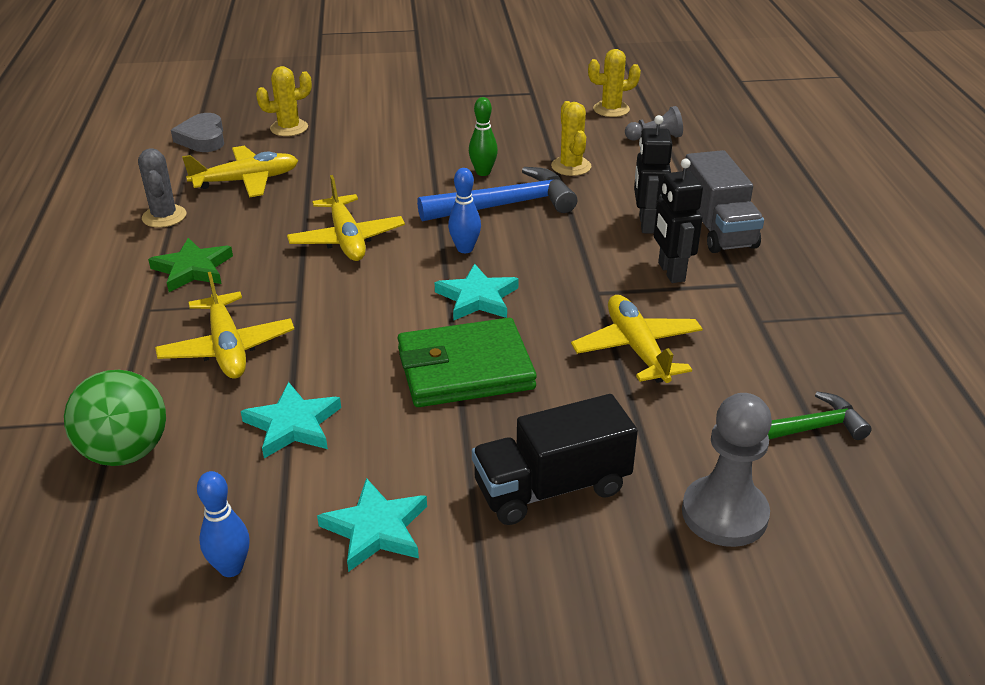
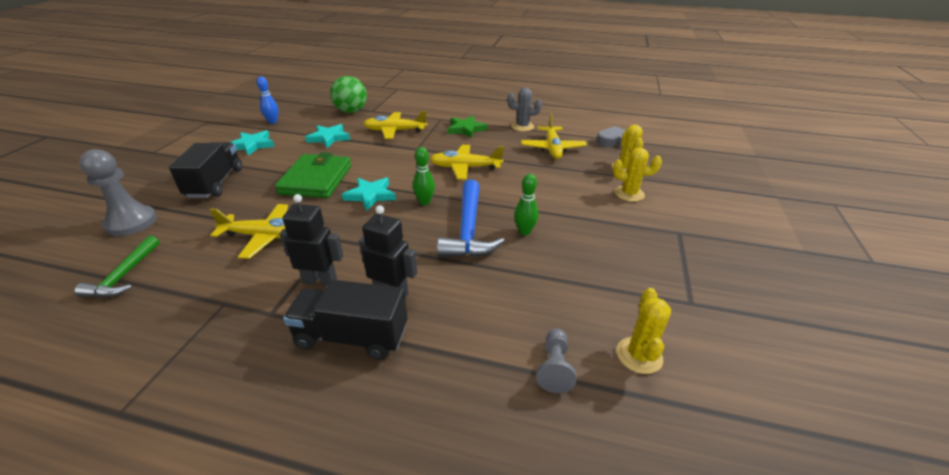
camera: 110 degrees right, 0 degrees up
(465, 249) = (424, 202): blue bowling pin -> green bowling pin
(571, 166) = (513, 281): yellow cactus -> yellow cactus (629, 194)
(717, 228) = (352, 336): grey truck -> black truck

